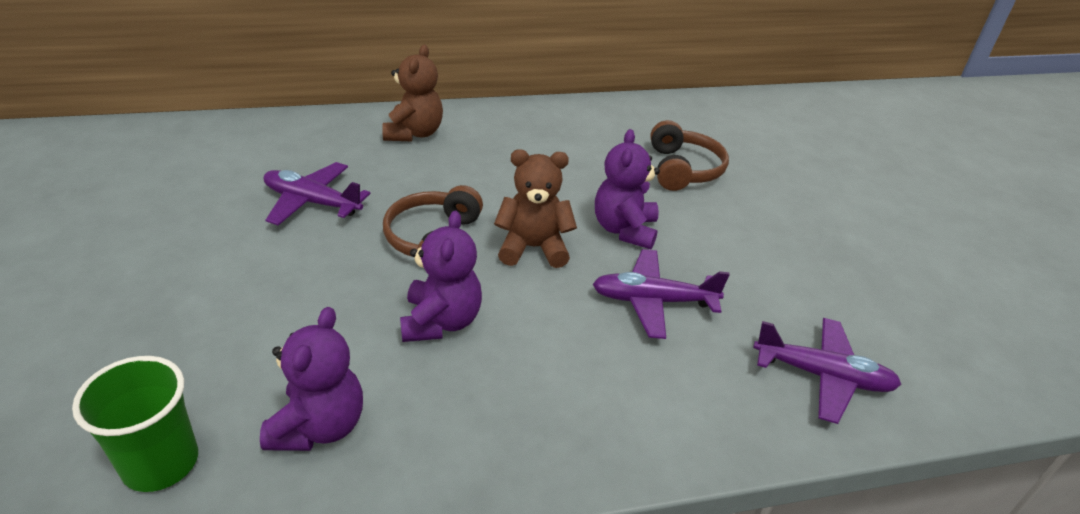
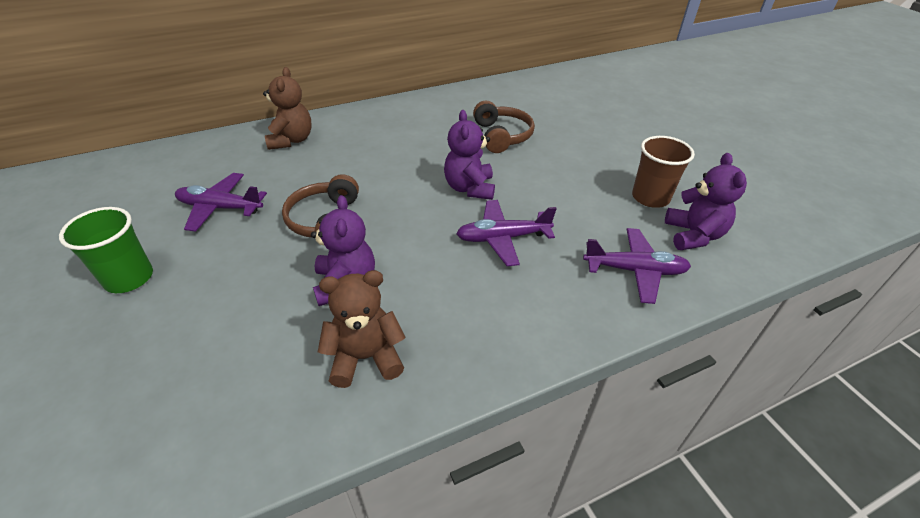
camera: 10 degrees left, 5 degrees up
(160, 463) = (136, 446): green cup -> green cup (129, 278)
(319, 426) = (265, 387): purple teddy bear -> purple teddy bear (693, 235)
(533, 248) = (404, 214): brown teddy bear -> brown teddy bear (365, 357)
(869, 284) = (650, 197): none -> brown cup

